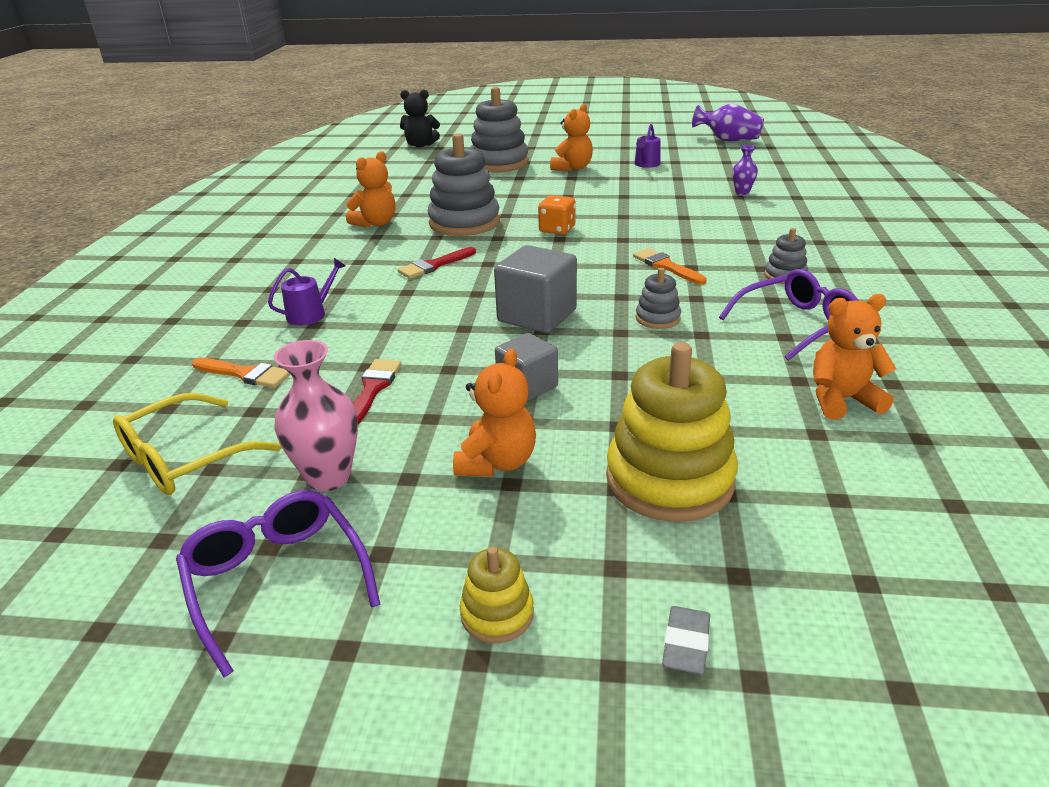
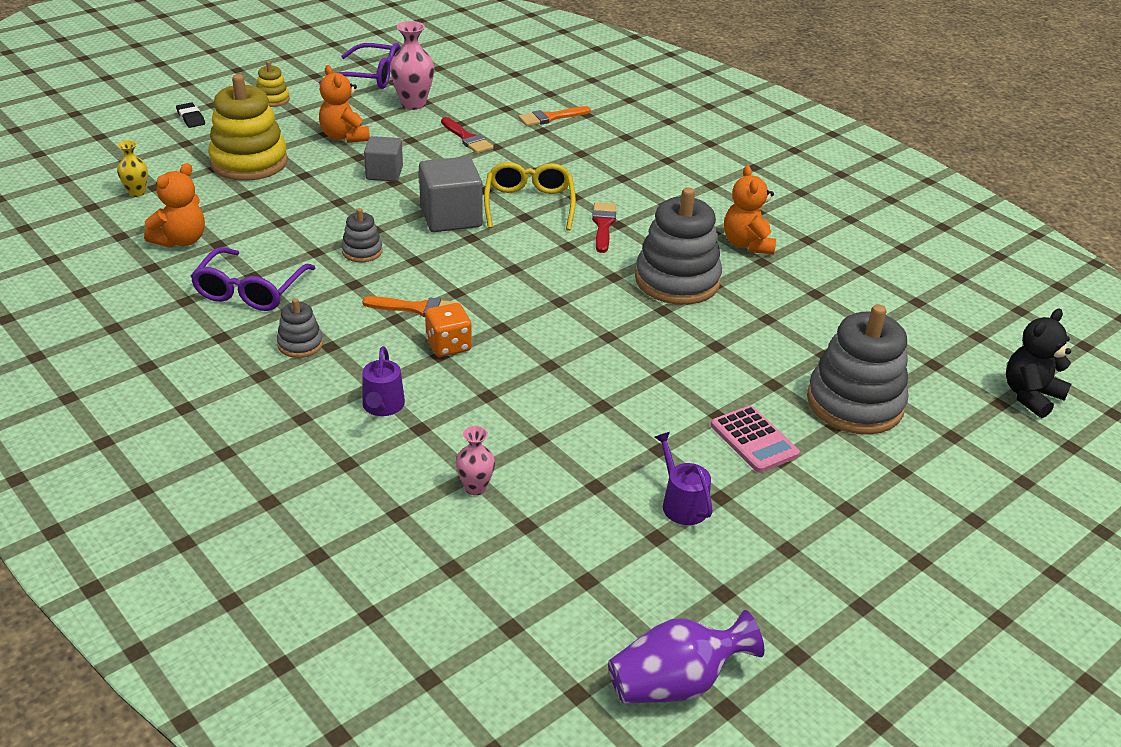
camera: 130 degrees right, 5 degrees up
(184, 459) = (491, 85): yellow glasses -> yellow glasses (529, 204)
(310, 314) = (598, 157): purple watering can -> purple watering can (382, 406)
(557, 230) = (580, 312): orange dice -> orange dice (448, 345)
(572, 168) = (754, 440): orange teddy bear -> pink calculator
(686, 644) = (191, 118): grey eraser -> black eraser
(742, 192) = (475, 487): purple vase -> pink vase
(872, 500) = (137, 192): none -> yellow vase

